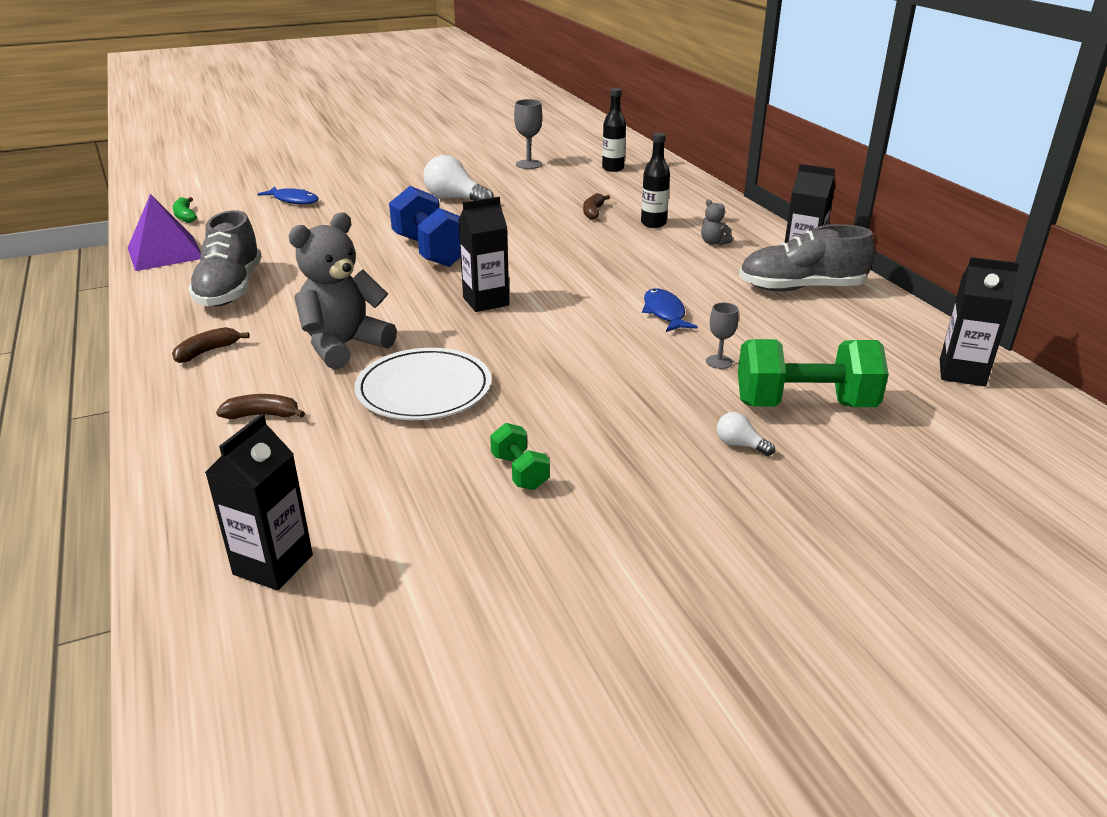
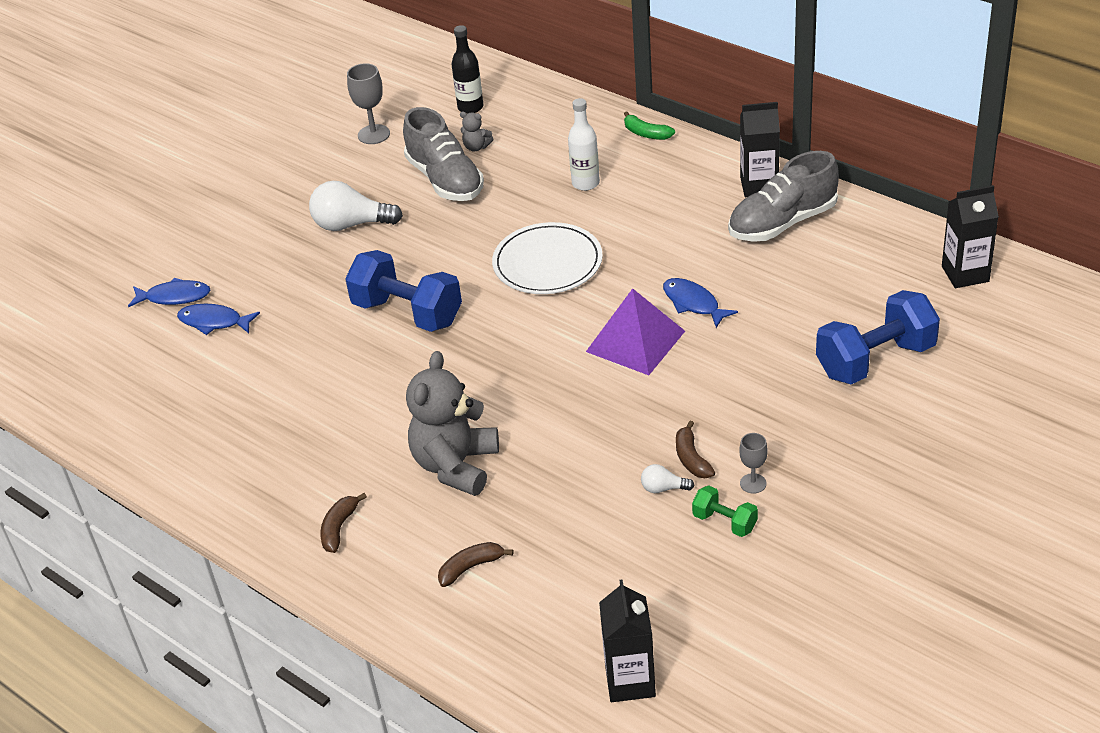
camera: 25 degrees left, 10 degrees up
(165, 253) = (131, 431): purple pyramid -> purple pyramid (635, 341)
(185, 216) = (80, 371): green banana -> green banana (646, 133)
(230, 289) = (265, 448): grey shoe -> grey shoe (445, 180)
(299, 218) = (214, 322): none -> blue fish
(424, 389) = (574, 480): white plate -> white plate (547, 263)
(486, 301) = (527, 357): black carton -> none
(593, 212) = (512, 188): brown banana -> brown banana (691, 458)
(653, 223) = (585, 183): black bottle -> white bottle
(713, 243) = (663, 190): grey teddy bear -> grey teddy bear (476, 147)
(719, 362) = (781, 343): grey goblet -> grey goblet (753, 483)
(740, 445) = (858, 422): white light bulb -> white light bulb (663, 488)
(804, 404) = (875, 360): green dumbbell -> blue dumbbell

